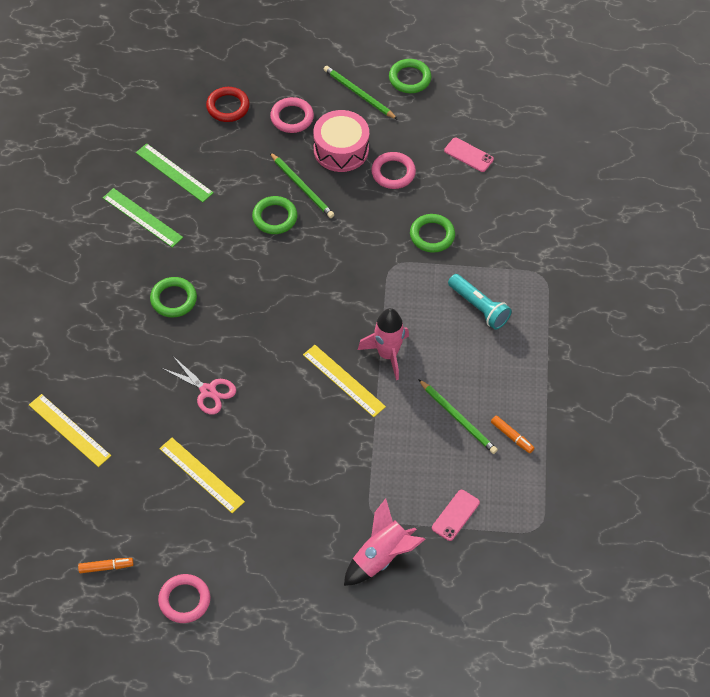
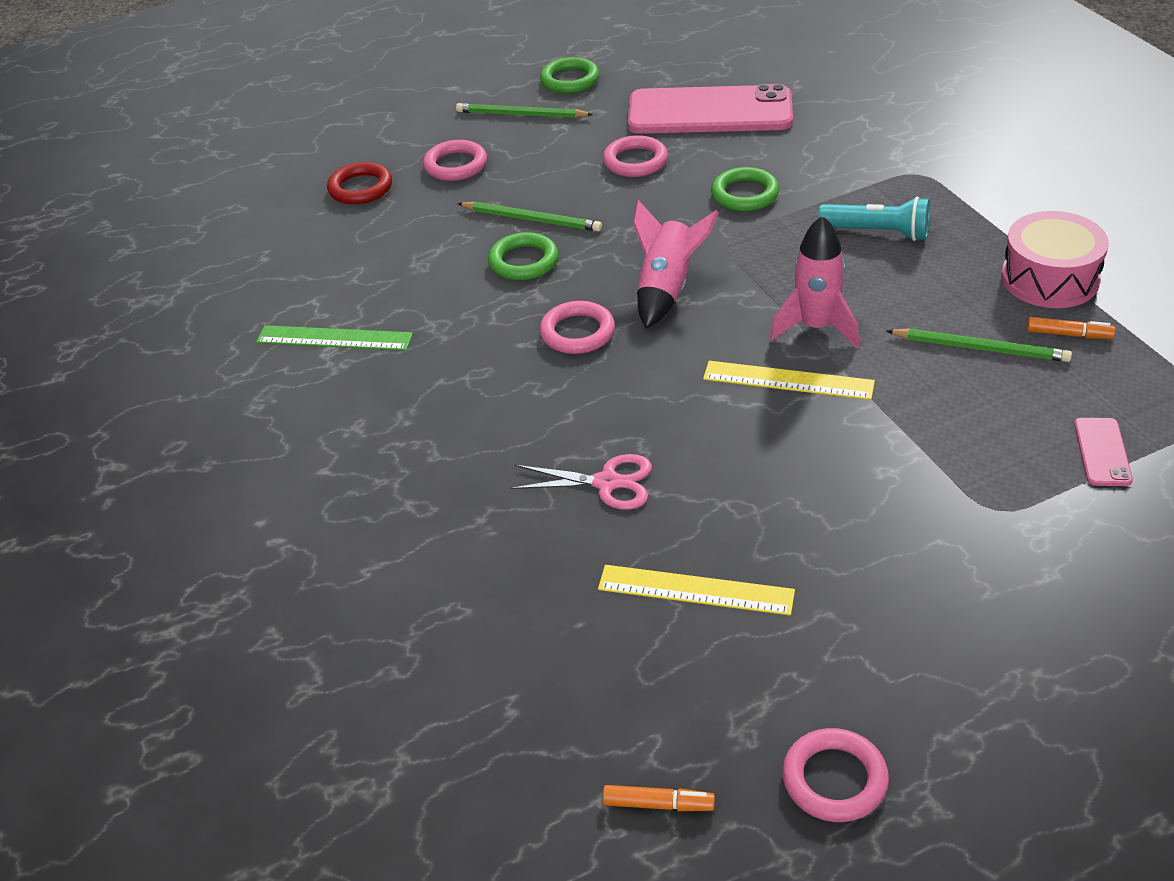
camera: 25 degrees left, 15 degrees down
(69, 430) = (429, 638): yellow ruler -> none
(106, 567) = (658, 804): orange marker -> orange marker turned 45 degrees clockwise
(173, 299) = (458, 404): green ring -> none
(174, 173) = (341, 276): green ruler -> none
(265, 286) = (577, 332): none -> pink ring
(341, 150) = (548, 168): pink drum -> pink drum (1050, 278)
(381, 557) = (1063, 554): pink rocket -> pink rocket (667, 289)
(468, 155) = (710, 112): pink phone -> pink phone, size x2.38

